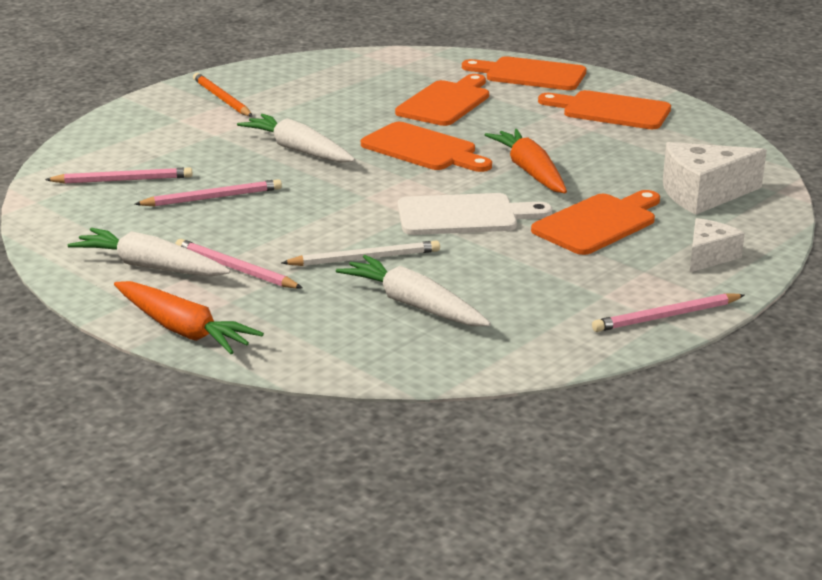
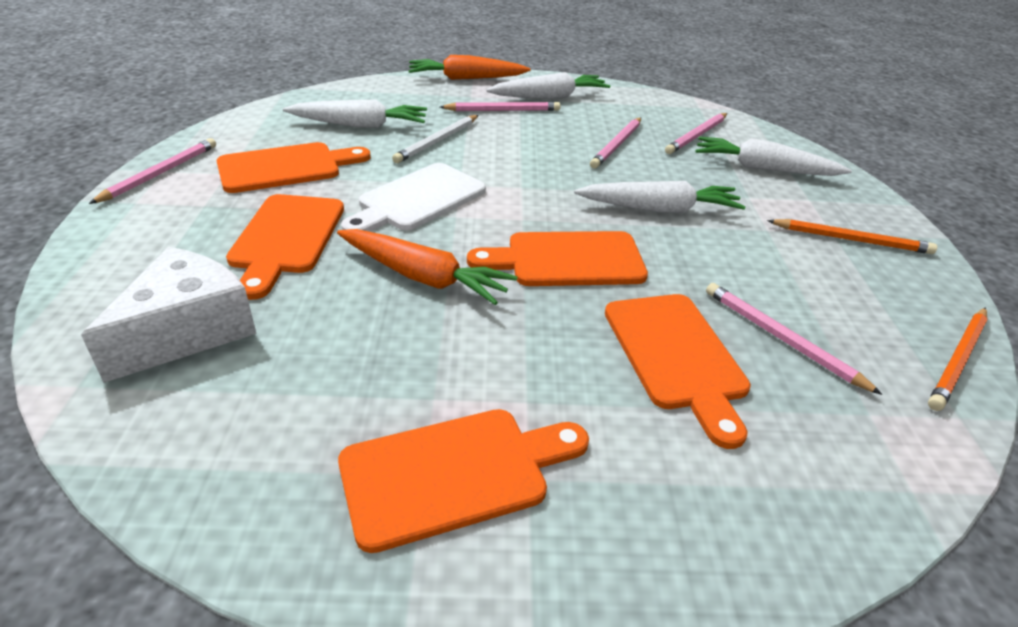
camera: 135 degrees right, 10 degrees up
(149, 143) = (763, 168): none -> white carrot
(313, 60) = (958, 360): none -> orange pencil
(379, 89) = (781, 339): none -> pink pencil
(530, 74) = (698, 521): orange cutting board -> orange cutting board (286, 167)
(709, 256) = (143, 241): white cheese -> none

